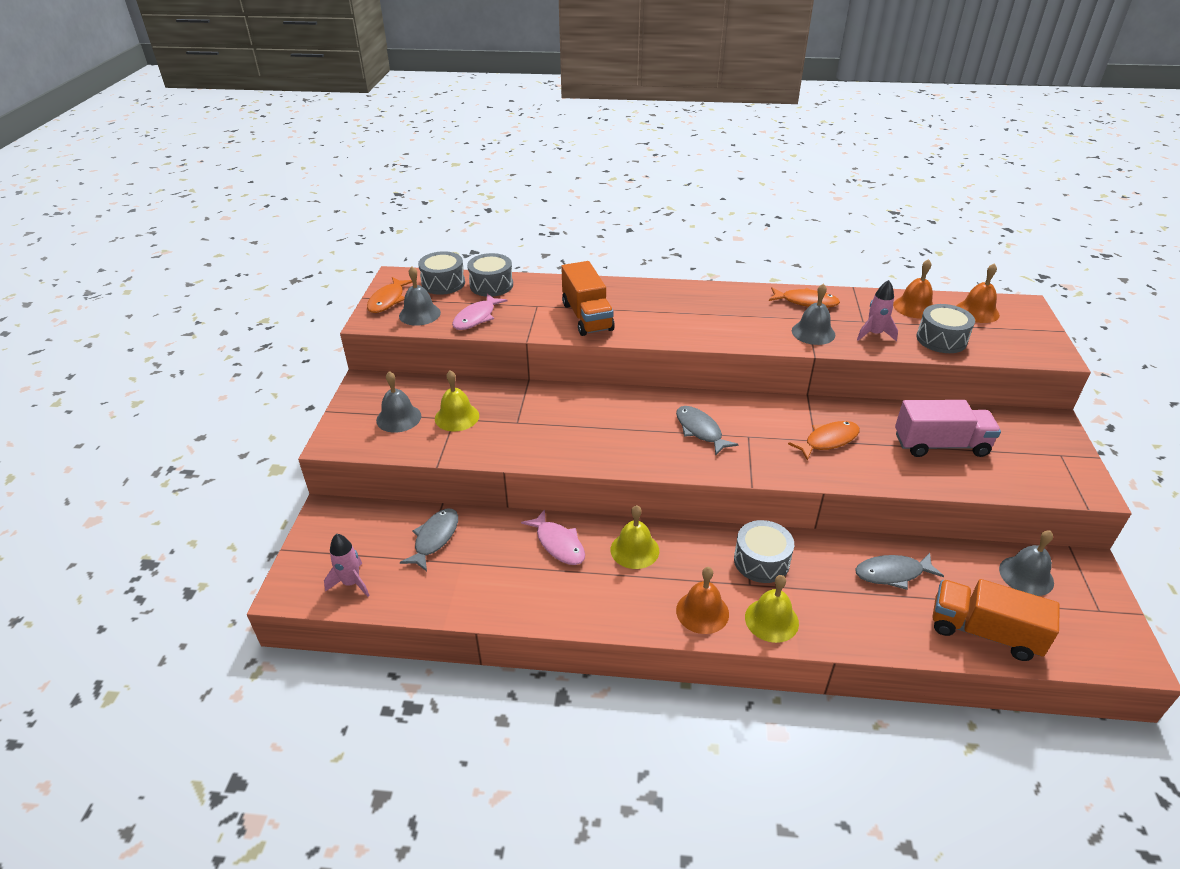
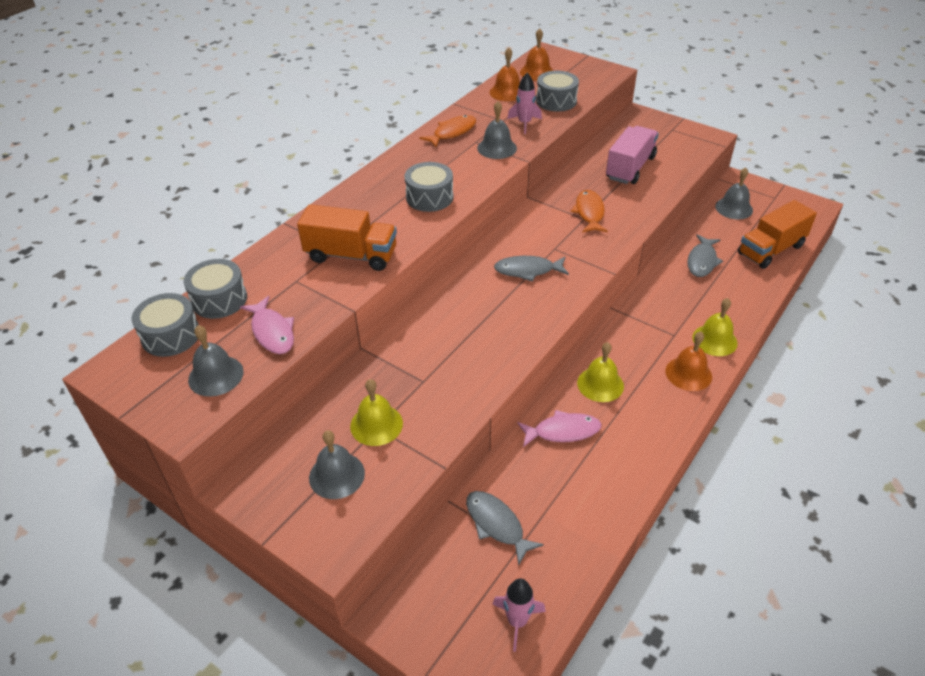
camera: 60 degrees left, 5 degrees up
(388, 300) = (154, 395): orange fish -> none
(761, 561) = (654, 318): grey drum -> grey drum (429, 197)

